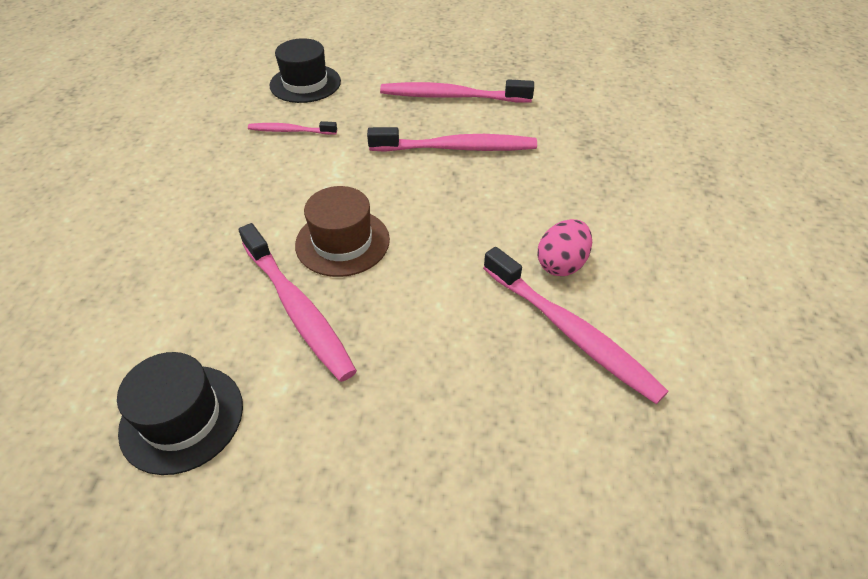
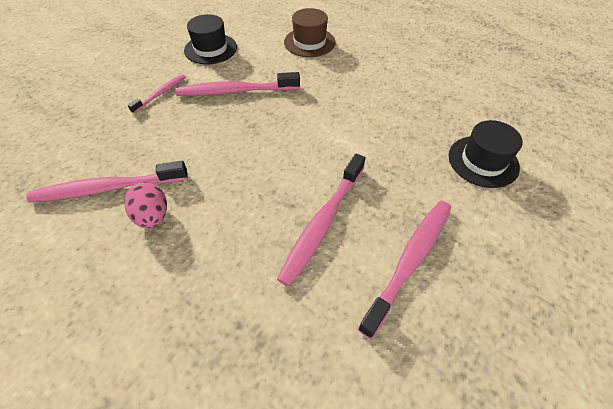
camera: 120 degrees right, 5 degrees up
(290, 131) = (409, 132): pink toothbrush -> pink toothbrush (160, 93)
(342, 242) = (269, 121): brown hat -> brown hat (309, 42)

